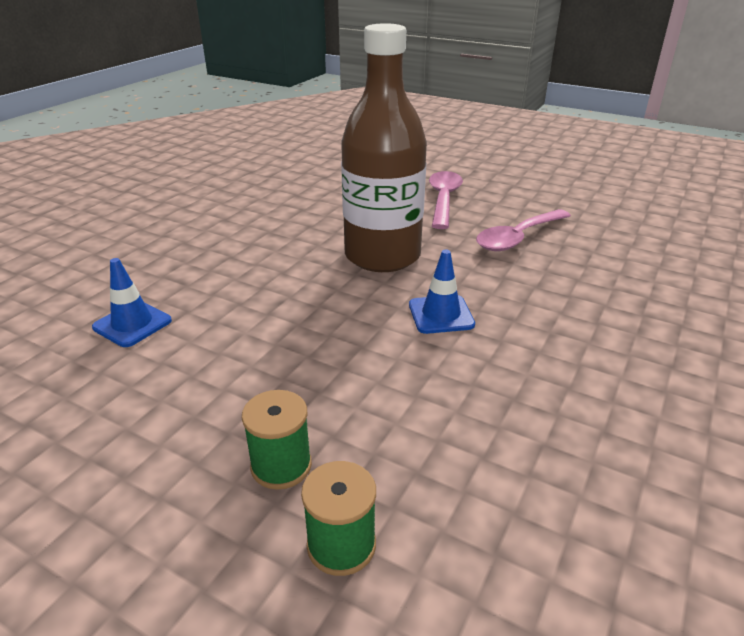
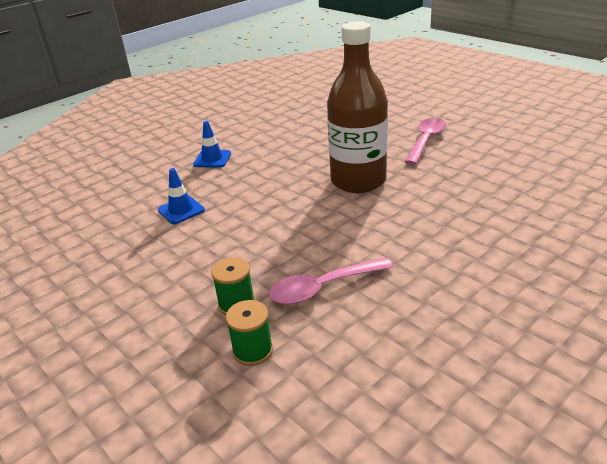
camera: 20 degrees right, 0 degrees up
(441, 315) = (379, 227): blue traffic cone -> blue traffic cone (212, 159)
(518, 238) = (468, 176): pink spoon -> pink spoon (322, 288)

